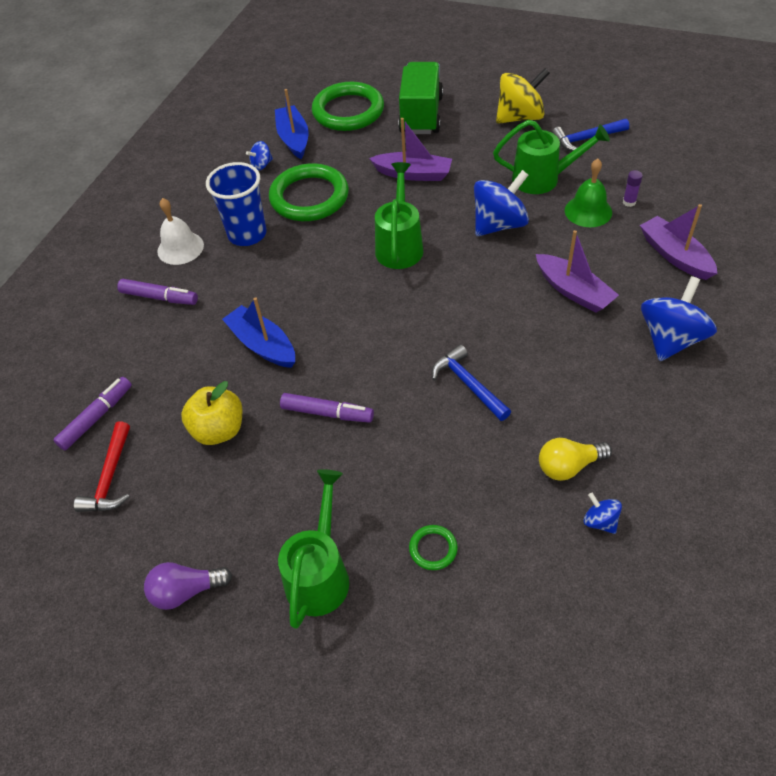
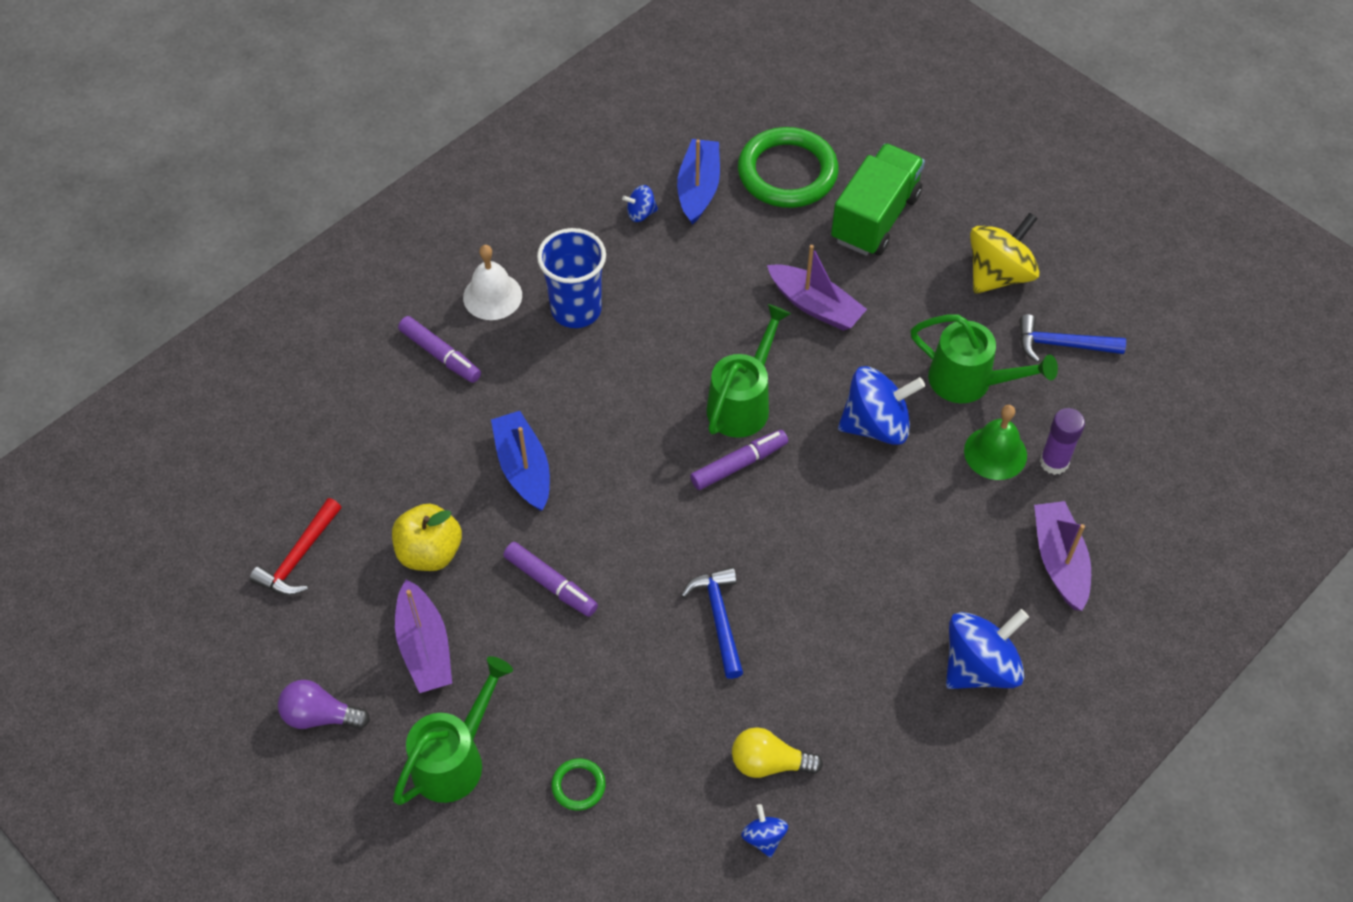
camera: 20 degrees right, 5 degrees up
(96, 417) = (313, 480): purple marker -> purple marker (739, 464)
(309, 197) = (673, 286): green ring -> none
(520, 117) = (998, 274): yellow spinning top -> yellow spinning top turned 45 degrees counterclockwise
(573, 291) = (908, 554): purple boat -> purple boat (425, 647)
(629, 202) = (1054, 462): purple glue stick -> purple glue stick, size x1.66

